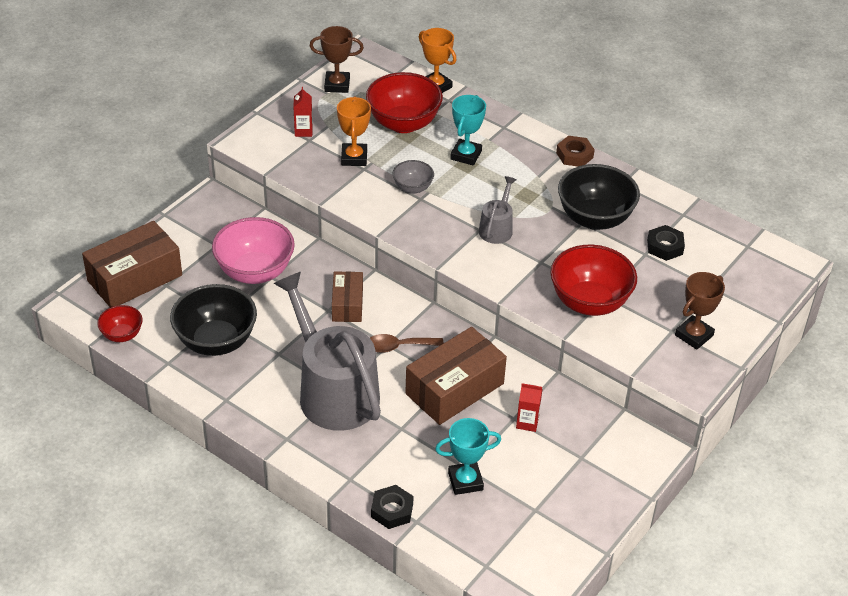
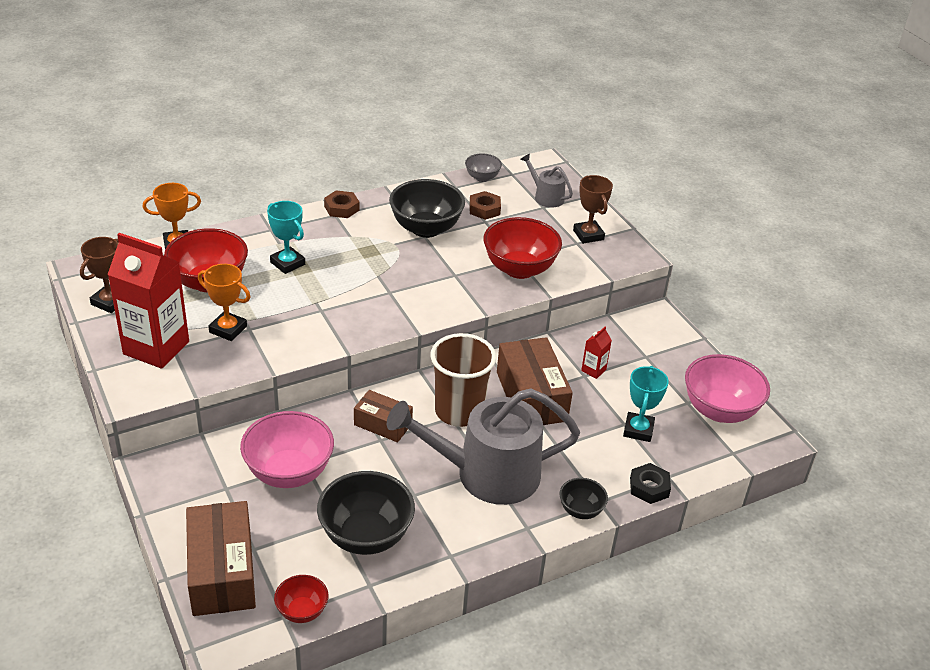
camera: 65 degrees left, 5 degrees down
(303, 131) = (156, 348): red carton -> red carton, size x2.39
(330, 469) = (581, 510): none -> black bowl
(398, 346) = (459, 411): brown spoon -> brown cup
(412, 188) = (303, 309): grey bowl -> grey bowl (482, 177)
(497, 228) = (396, 282): grey watering can -> grey watering can (546, 197)
(542, 539) = (719, 410): none -> pink bowl
(665, 247) = (484, 209): black nut -> brown nut

